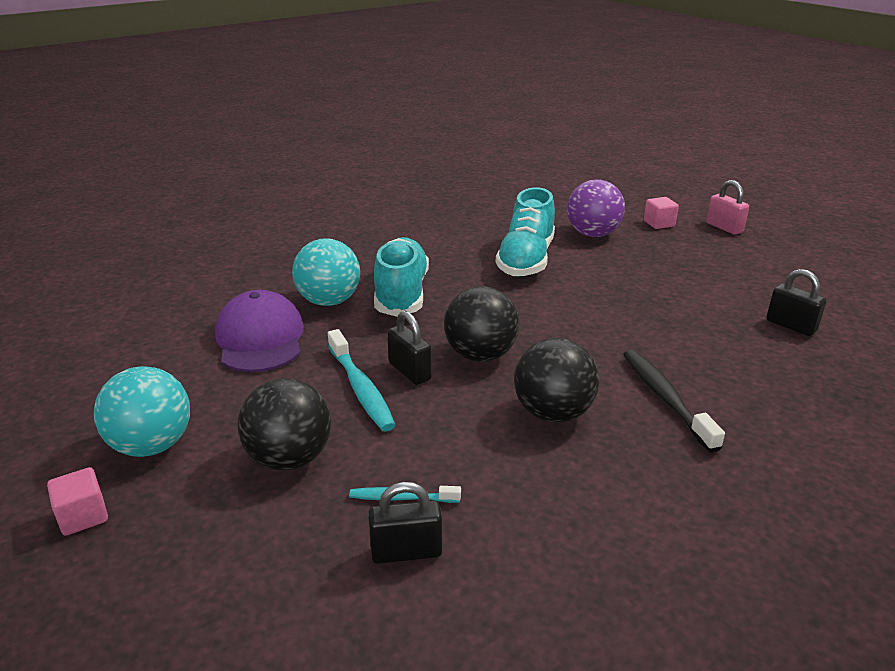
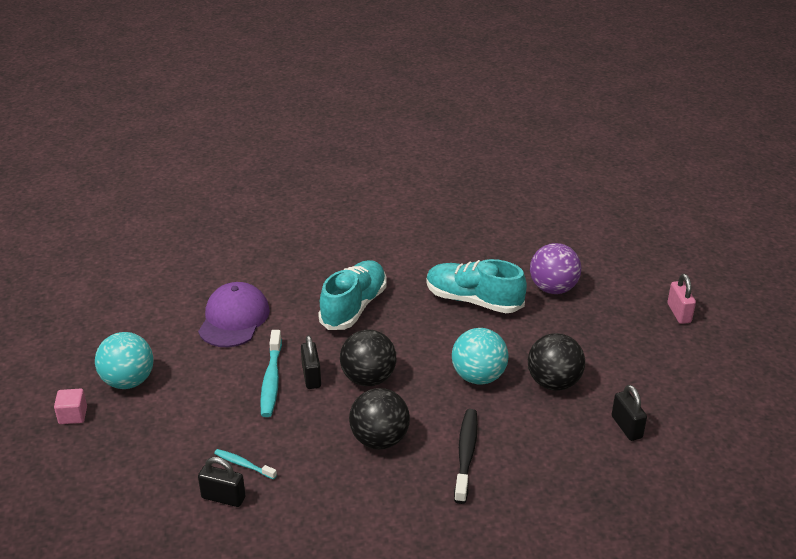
camera: 25 degrees right, 5 degrees up
(290, 458) = (198, 416): black ball -> black ball (553, 382)
(329, 301) = (299, 299): turquoise ball -> turquoise ball (478, 377)
(526, 260) = (473, 300): turquoise shoe -> turquoise shoe turned 75 degrees clockwise
(659, 224) = (623, 292): pink cube -> none

